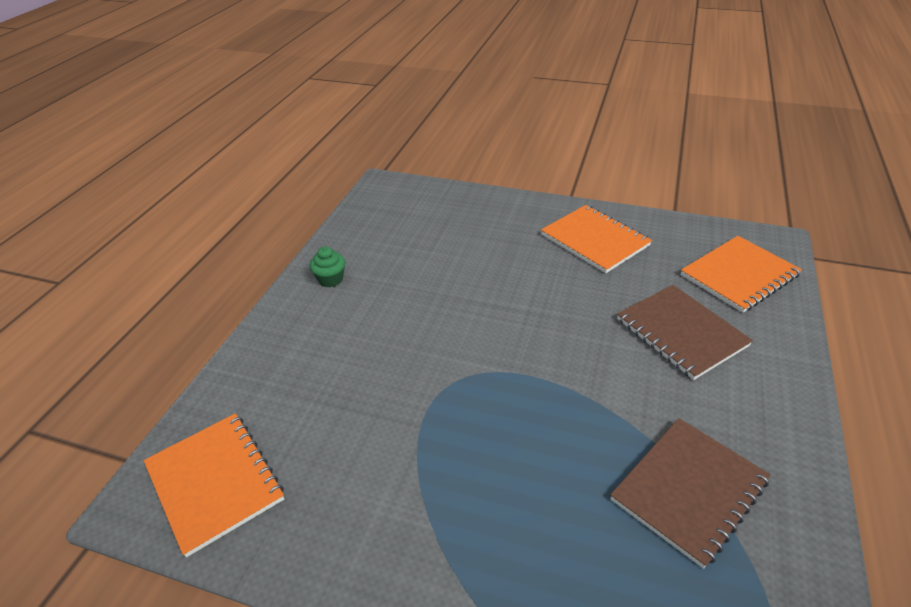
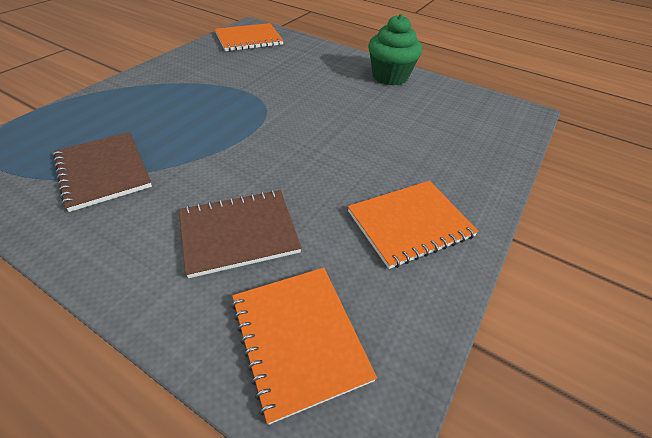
camera: 100 degrees right, 5 degrees up
(330, 279) = (390, 77): green cupcake -> green cupcake, size x2.02

